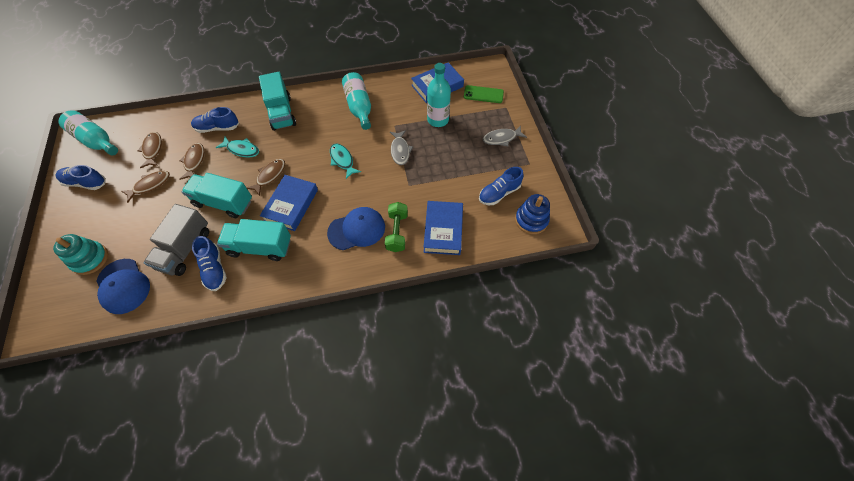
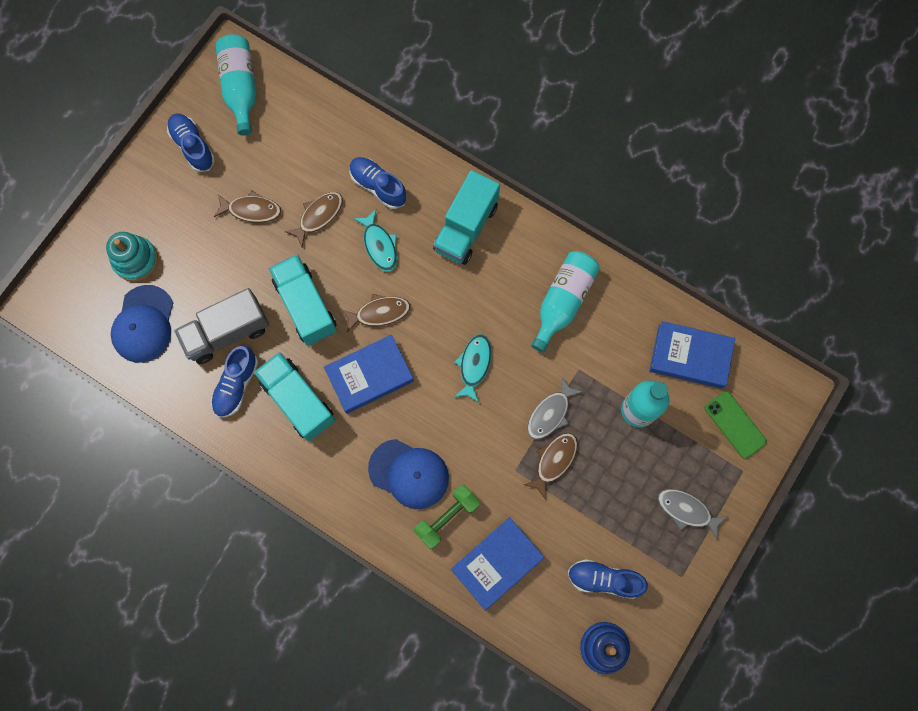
camera: 45 degrees right, 15 degrees up
(153, 150) = (288, 157): brown fish -> brown fish (554, 461)

